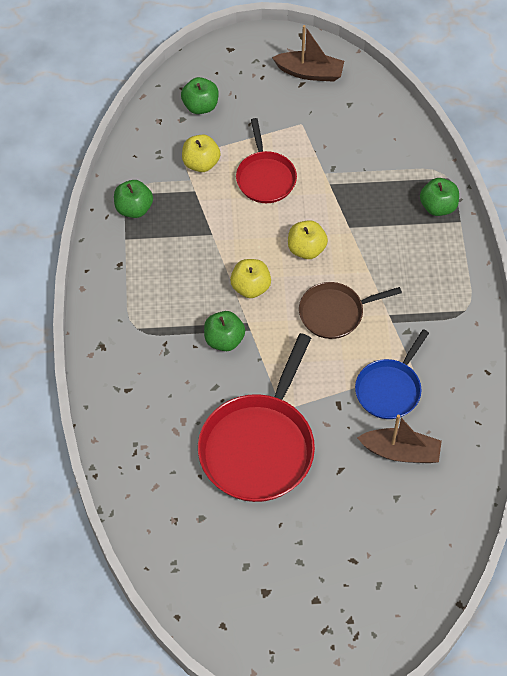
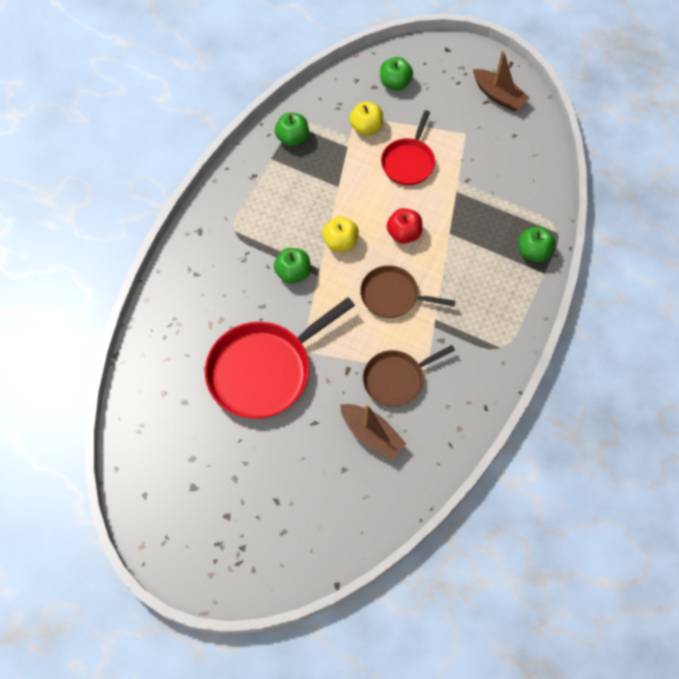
camera: 30 degrees right, 5 degrees up
(306, 249) = (404, 234): yellow apple -> red apple
(389, 389) = (396, 379): blue pan -> brown pan

